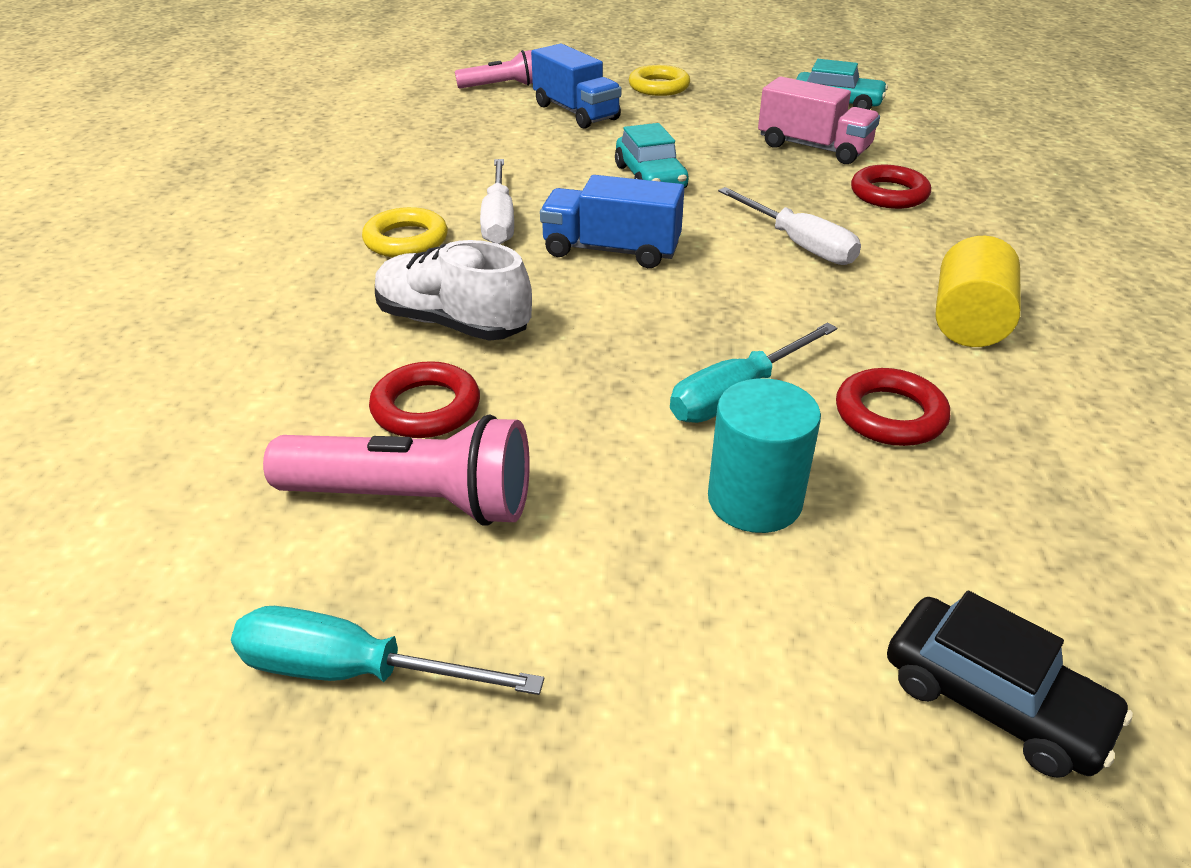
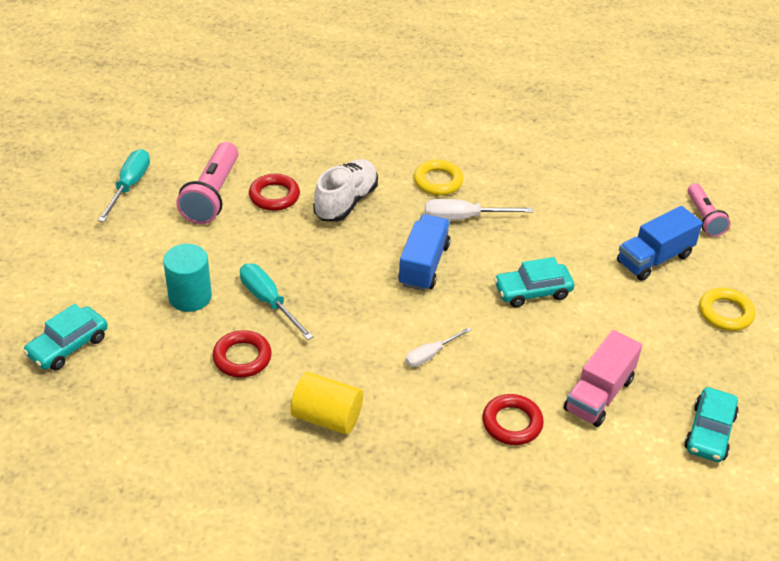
camera: 90 degrees right, 5 degrees up
(799, 244) = (430, 355): white screwdriver -> white screwdriver, size x0.66
(993, 700) = (68, 346): black car -> turquoise car

